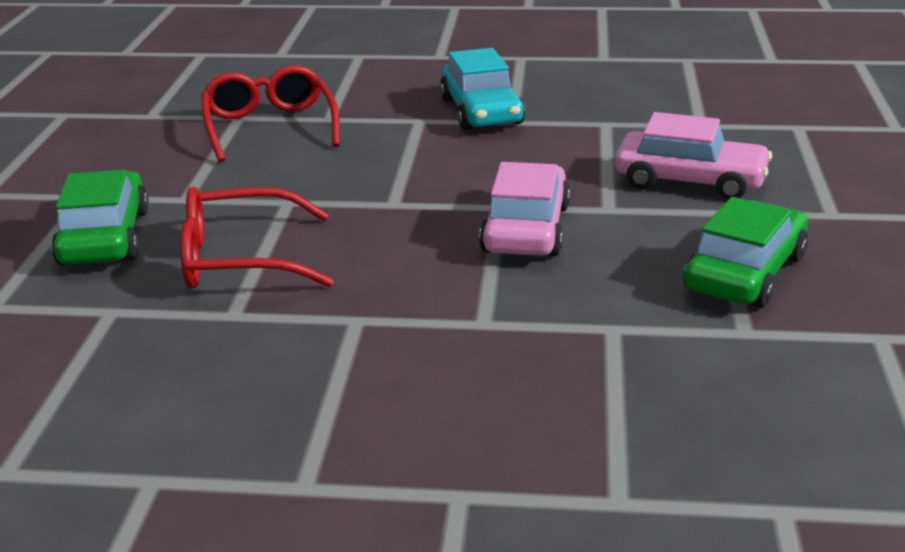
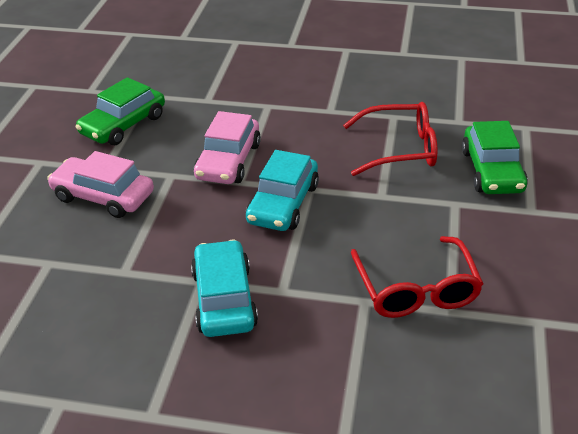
camera: 175 degrees left, 10 degrees up
(428, 186) = (283, 204): none -> turquoise car

